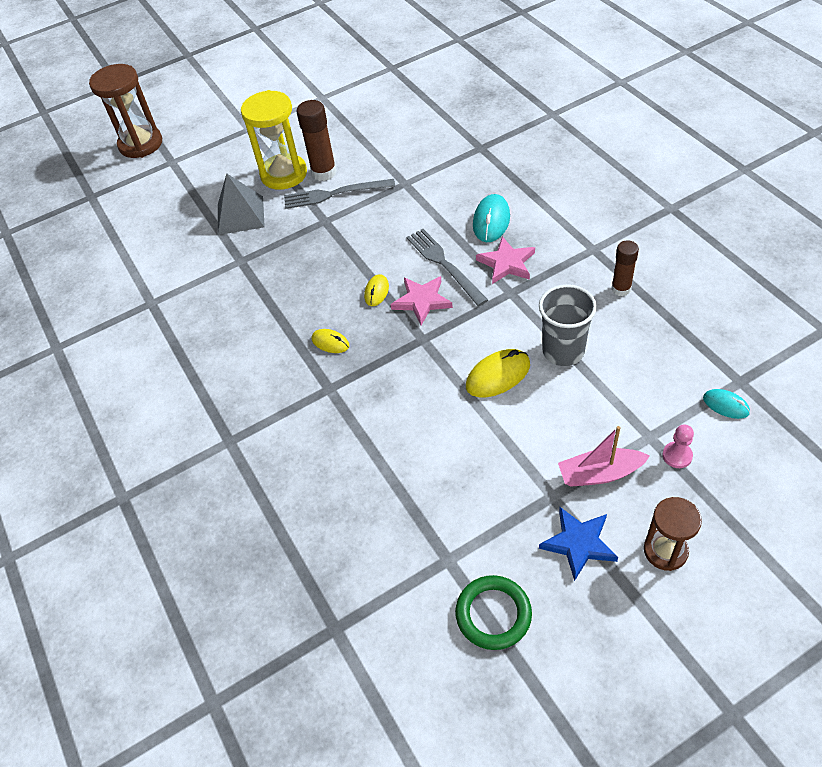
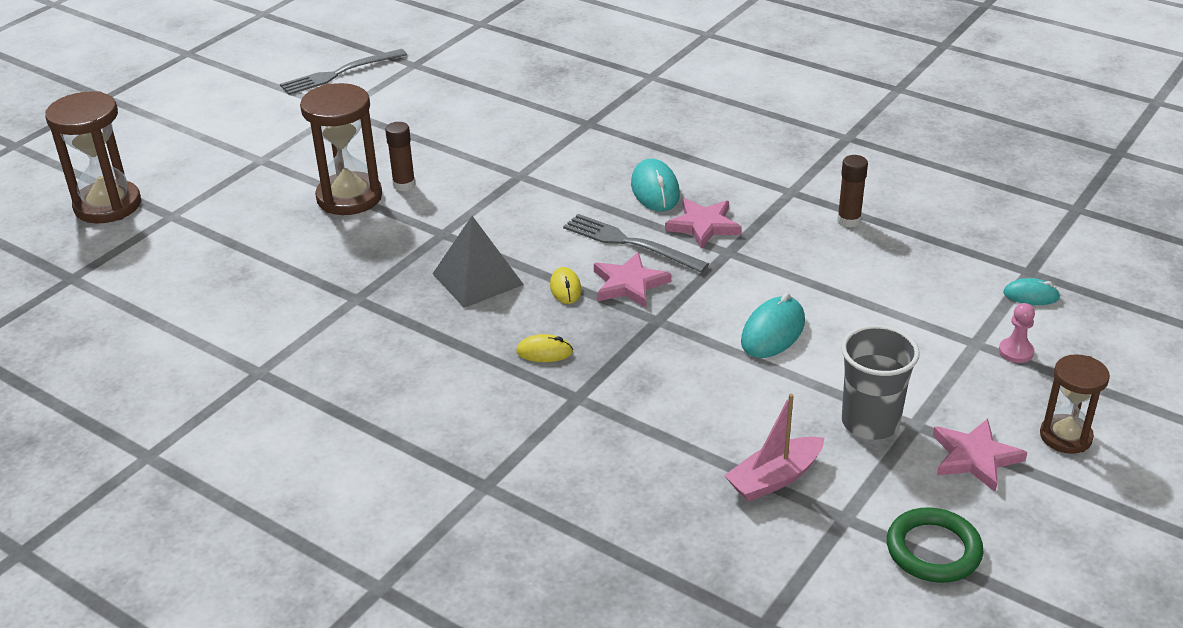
camera: 30 degrees left, 15 degrees down
(240, 215) = (320, 251): grey pyramid -> grey pyramid (477, 279)
(284, 174) = (349, 197): yellow hourglass -> brown hourglass
(324, 172) = (404, 185): brown glue stick -> brown glue stick, size x0.65
(335, 194) = (435, 204): grey fork -> grey fork (340, 73)
(498, 376) = (773, 332): yellow mouse -> turquoise mouse
(563, 351) = (828, 291): grey cup -> grey cup (870, 422)
(578, 543) = (974, 457): blue star -> pink star
(600, 474) = (950, 390): pink boat -> pink boat (774, 478)

